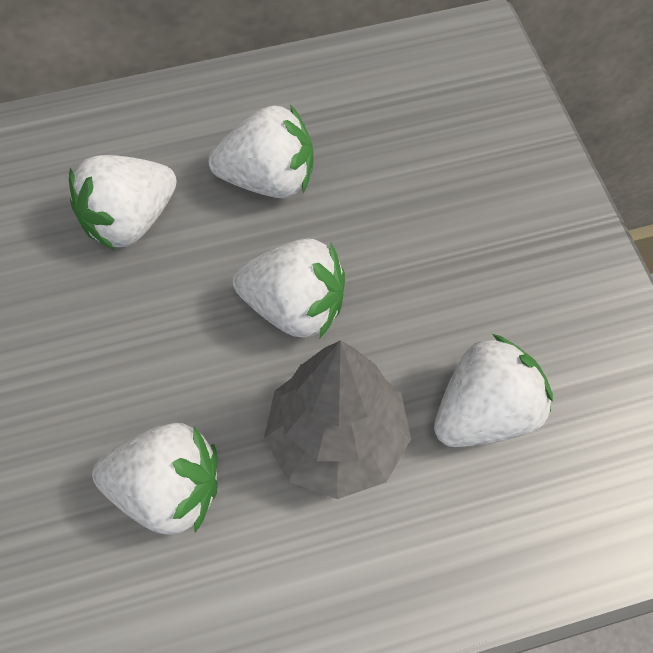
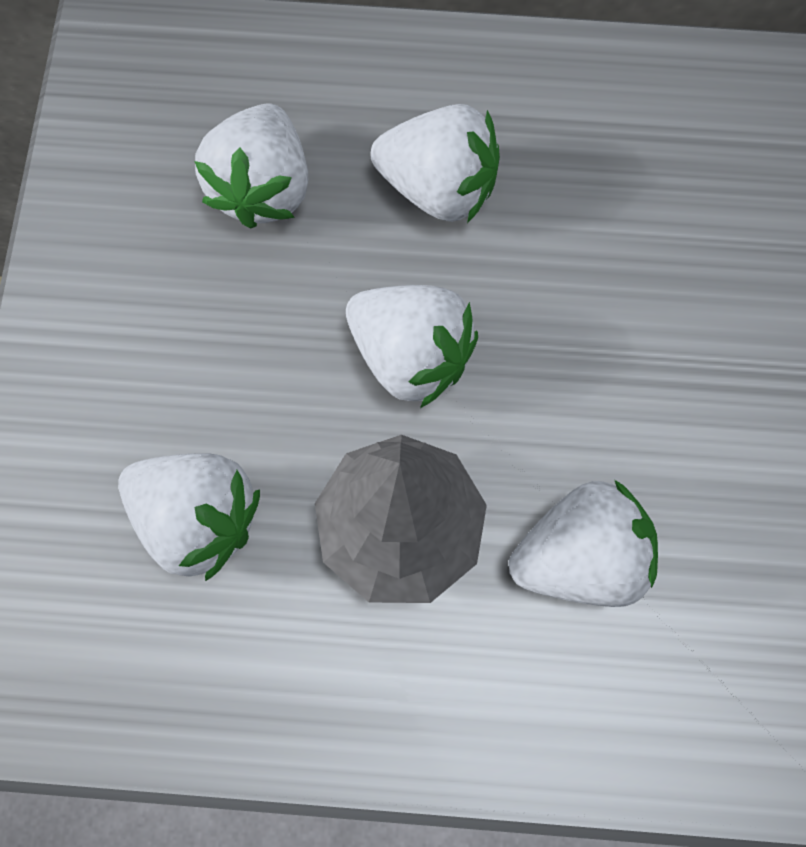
camera: 20 degrees right, 10 degrees up
(130, 220) = (263, 188): white strawberry -> white strawberry turned 60 degrees counterclockwise

